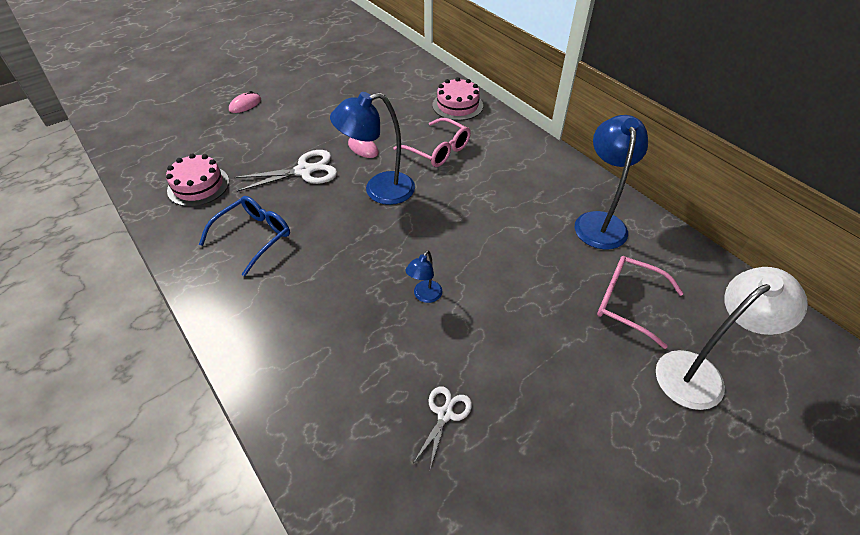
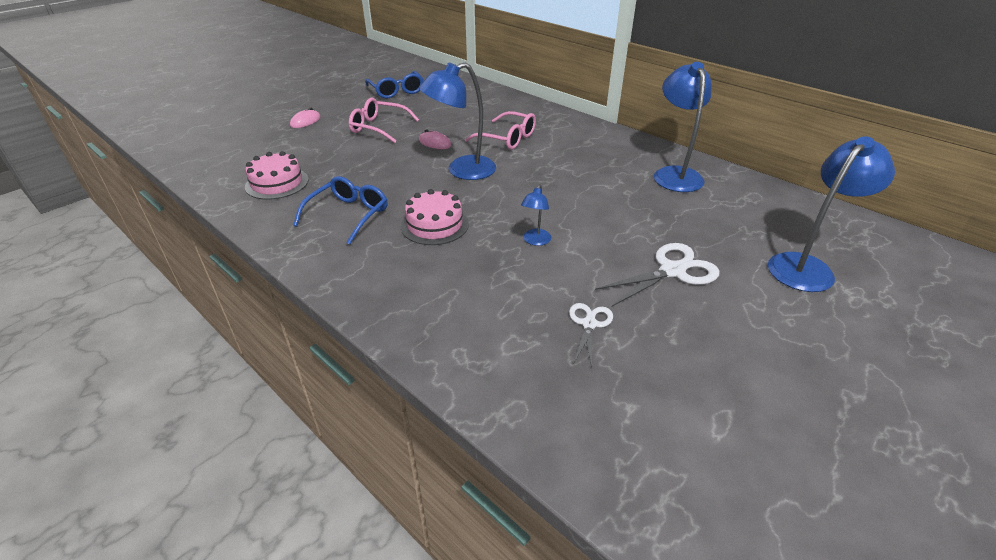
camera: 10 degrees left, 10 degrees down
(304, 171) = (383, 163): white scissors -> white scissors (672, 271)
(345, 71) = (396, 91): none -> blue glasses
(457, 105) = (513, 107): pink cake -> pink cake (434, 225)
(627, 303) = (723, 226): pink glasses -> pink glasses (378, 127)
(699, 373) = (807, 266): white lamp -> blue lamp

